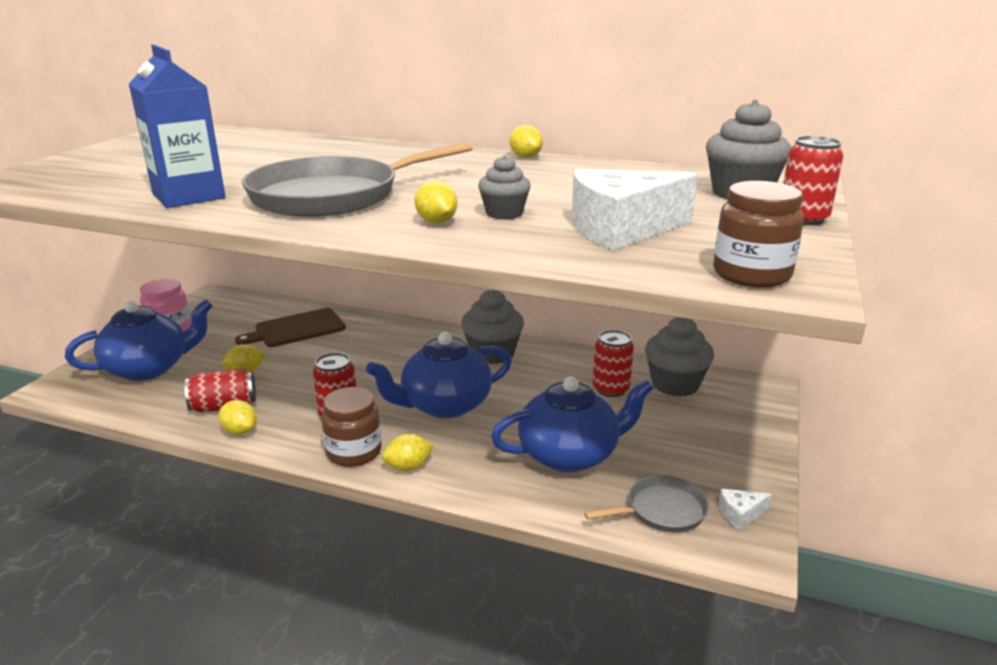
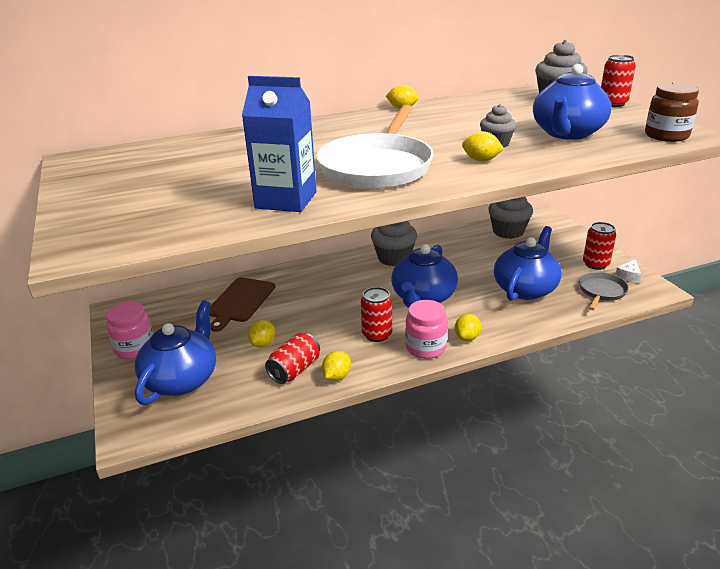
camera: 40 degrees left, 5 degrees up
(240, 431) = (337, 376): yellow lemon -> yellow lemon turned 60 degrees counterclockwise
(332, 196) = (377, 167): grey pan -> white pan
(354, 452) = (425, 347): brown jar -> pink jar
(610, 389) = (485, 248): red can -> red can (595, 264)
(621, 229) = (567, 133): white cheese -> blue teapot

